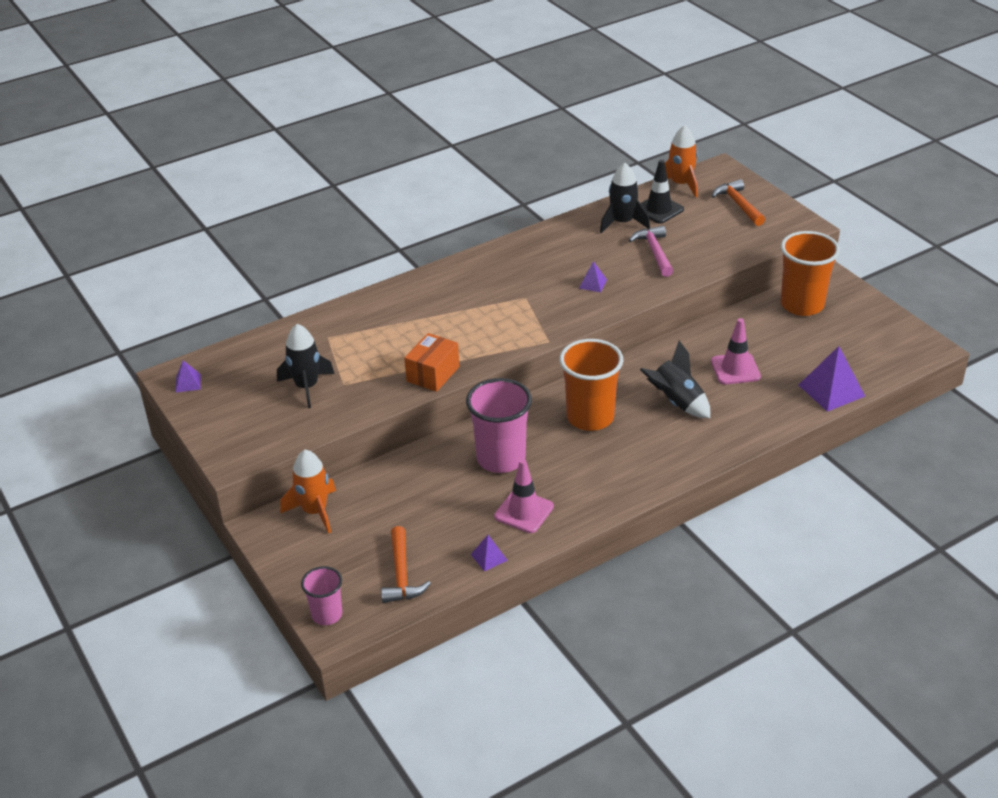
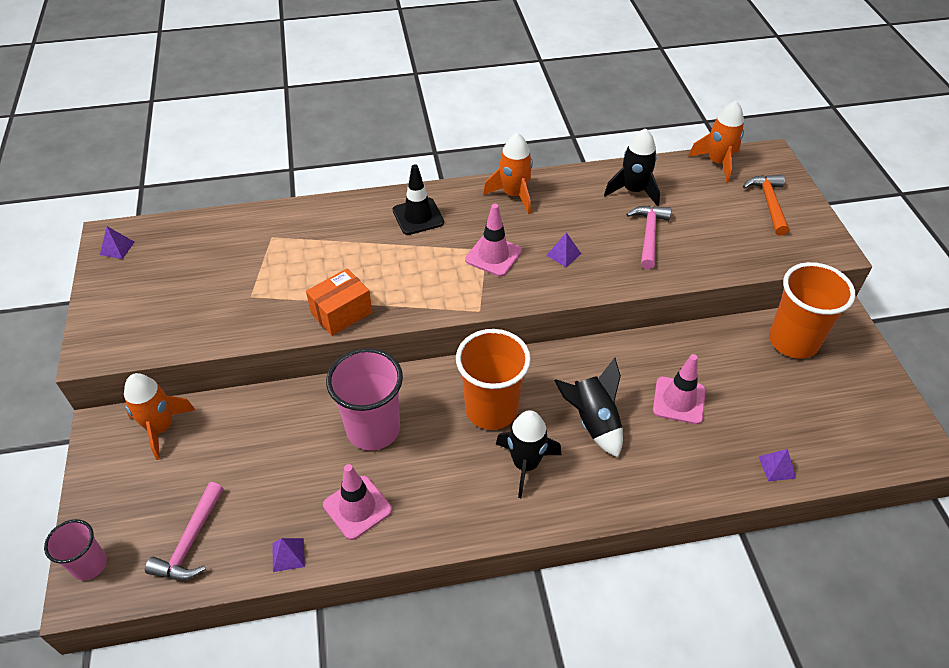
camera: 20 degrees right, 10 degrees up
(307, 387) = (216, 288): black rocket -> black rocket (525, 464)
(401, 574) = (190, 541): orange hammer -> pink hammer
(522, 251) = (514, 195): none -> orange rocket
(534, 300) = (493, 255): none -> pink traffic cone
(659, 209) = (679, 186): black traffic cone -> black traffic cone (418, 216)
(831, 390) = (777, 467): purple pyramid -> purple pyramid, size x0.51

